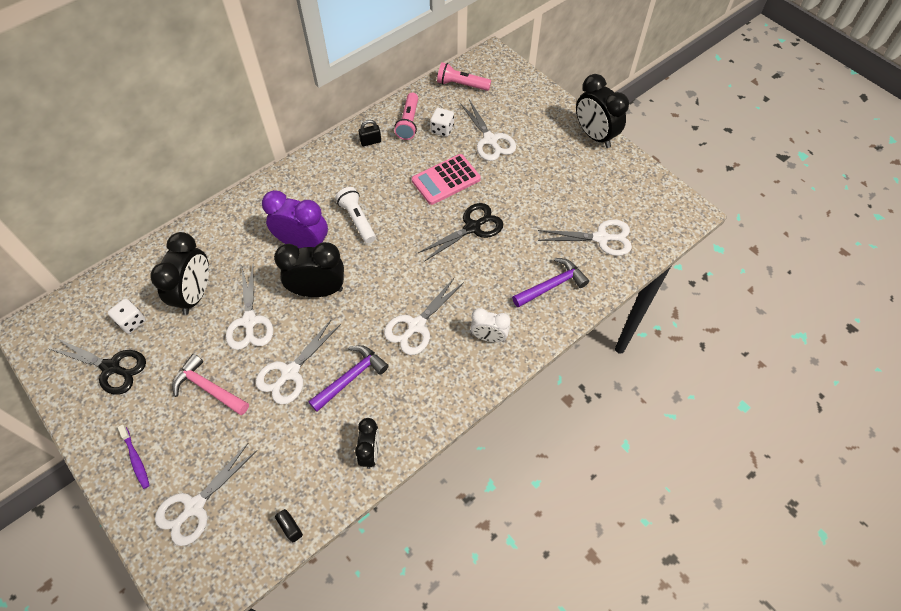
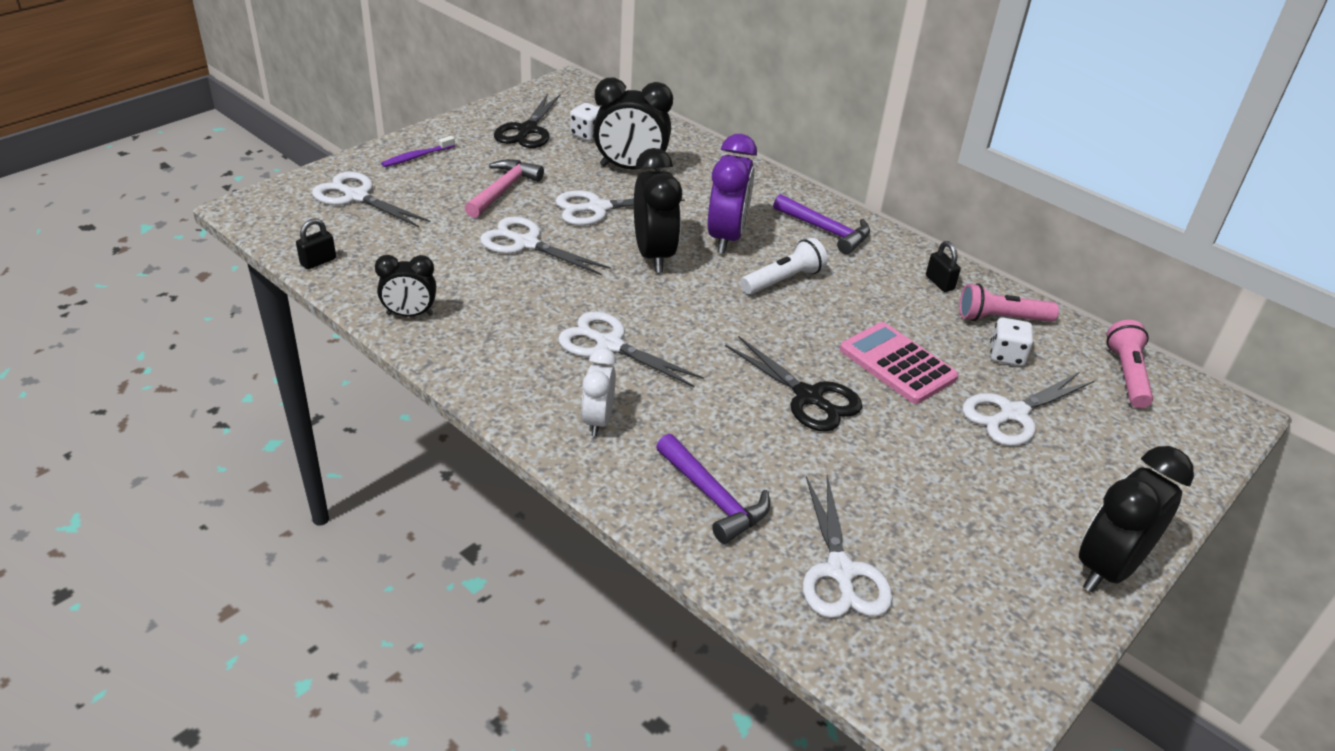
camera: 80 degrees right, 20 degrees down
(351, 378) = (520, 291): purple hammer -> purple hammer (825, 230)

